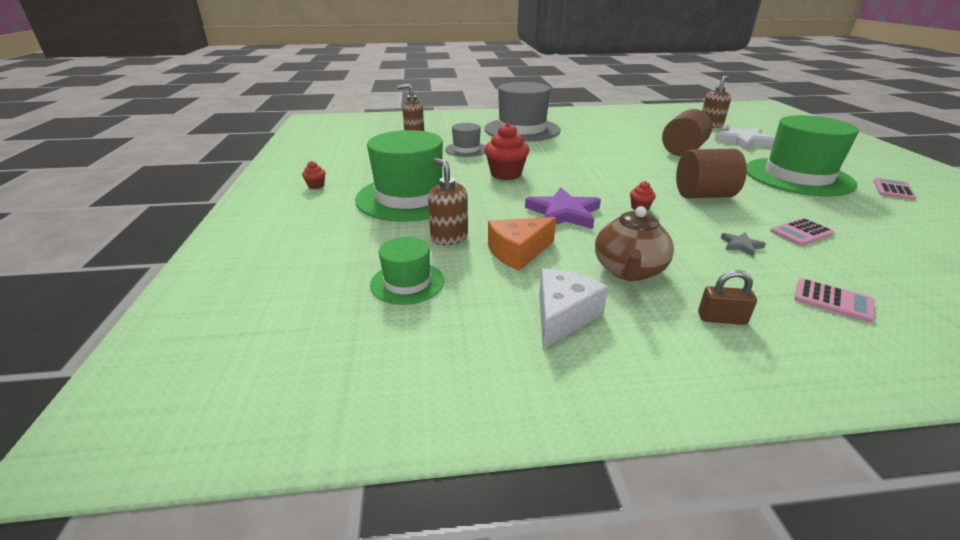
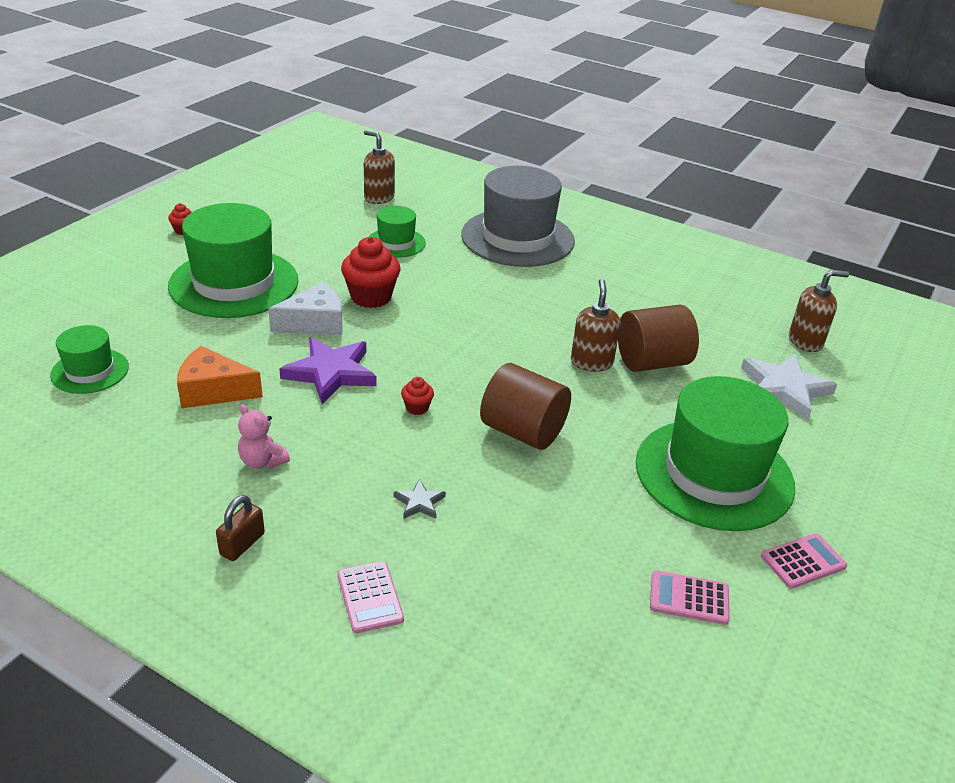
camera: 35 degrees right, 5 degrees up
(449, 238) = (188, 346): brown soap dispenser -> brown soap dispenser (591, 362)
(466, 149) = (396, 243): grey hat -> green hat
(563, 316) = (137, 464): white cheese -> white cheese (315, 323)
(628, 271) = (262, 461): brown teapot -> pink teddy bear
(721, 318) = (242, 544): brown padlock -> brown padlock turned 75 degrees clockwise
(801, 233) = (519, 530): pink calculator -> pink calculator (689, 598)

